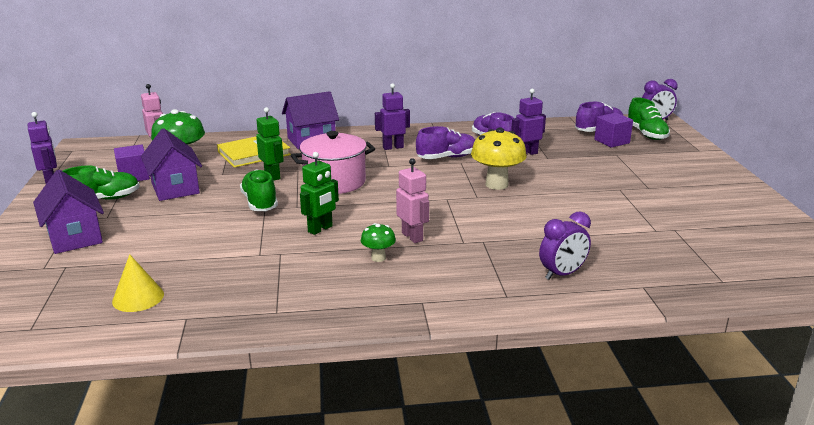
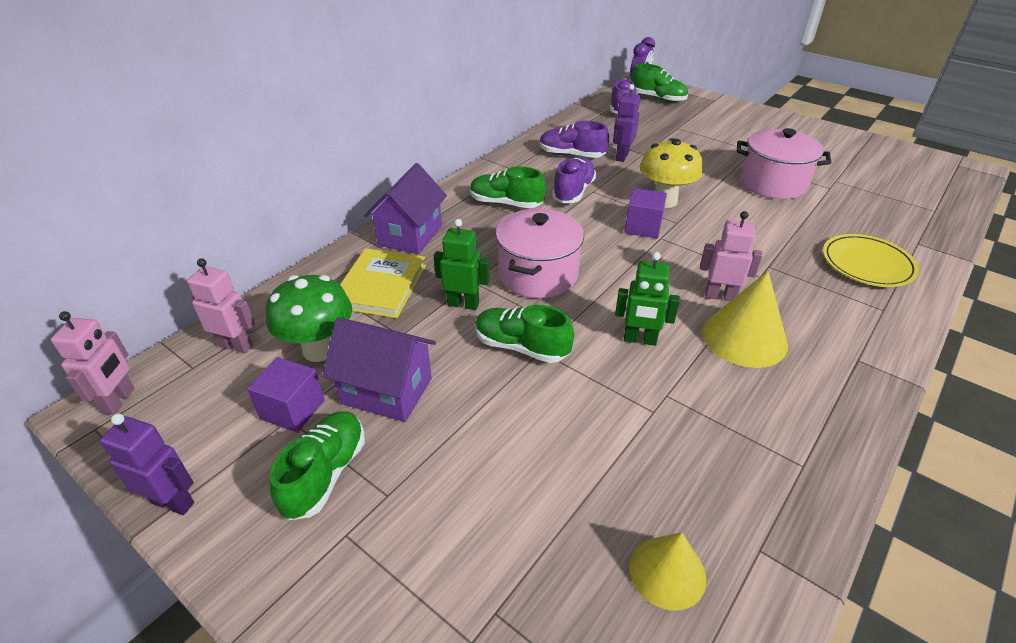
camera: 45 degrees left, 15 degrees up
(75, 237) = (411, 560): purple house -> none
(93, 146) = (119, 401): none -> pink robot
(320, 229) = (640, 340): green robot -> green robot turned 105 degrees clockwise
(378, 258) = (744, 338): green mushroom -> yellow cone
(393, 147) = (506, 203): purple robot -> green shoe
(562, 274) = (867, 264): purple clock -> yellow plate
(609, 209) = (772, 183): none -> pink pot
(612, 141) = (651, 116): purple cube -> purple cube (643, 227)

